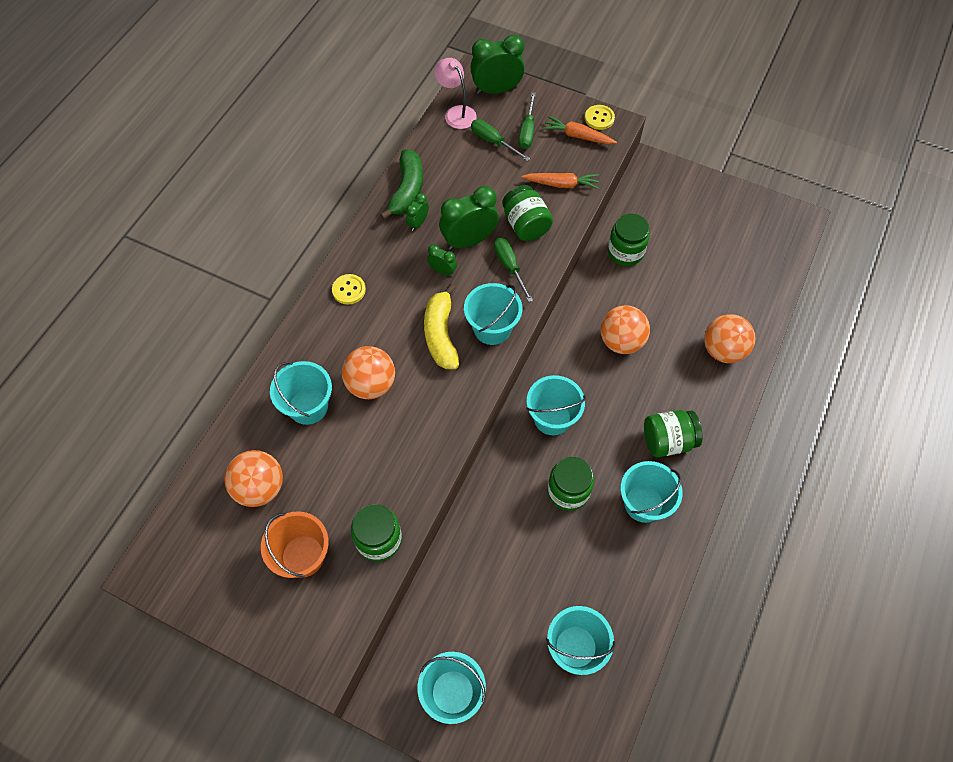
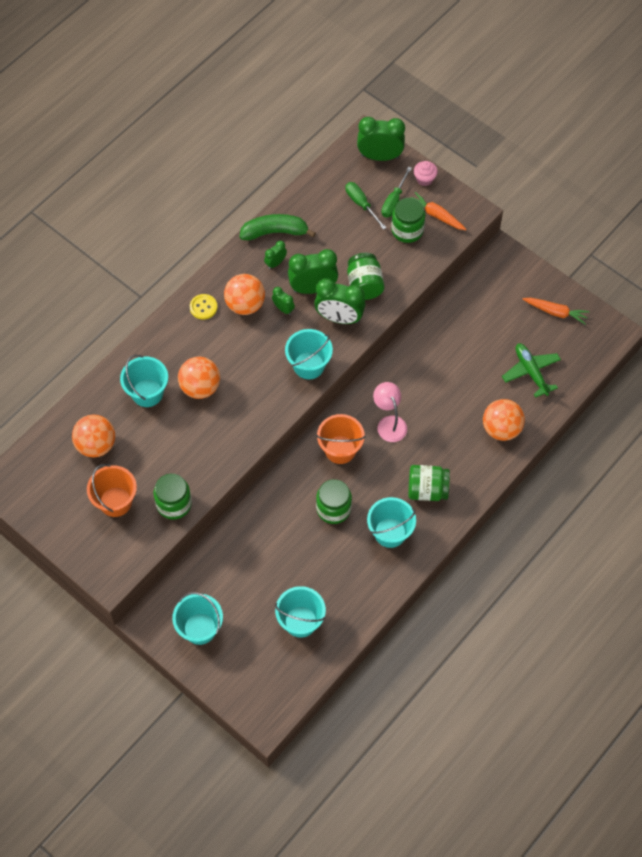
camera: 15 degrees right, 0 degrees up
(407, 190) = (275, 232): green banana -> green banana turned 120 degrees counterclockwise
(441, 334) = (266, 361): yellow banana -> none
(456, 113) = (338, 170): pink lamp -> pink lamp (389, 423)
(509, 267) = (339, 318): green screwdriver -> green clock
(552, 103) = (424, 179): none -> pink cupcake
(552, 418) = (340, 449): turquoise bucket -> orange bucket
(561, 184) = (407, 256): orange carrot -> orange carrot (555, 312)
(599, 118) = (461, 203): yellow button -> none
(621, 341) = (418, 401): orange ball -> orange ball (245, 305)
(625, 252) = (450, 326): green jar -> green jar (407, 230)
(730, 280) = (531, 372): none -> green plane

